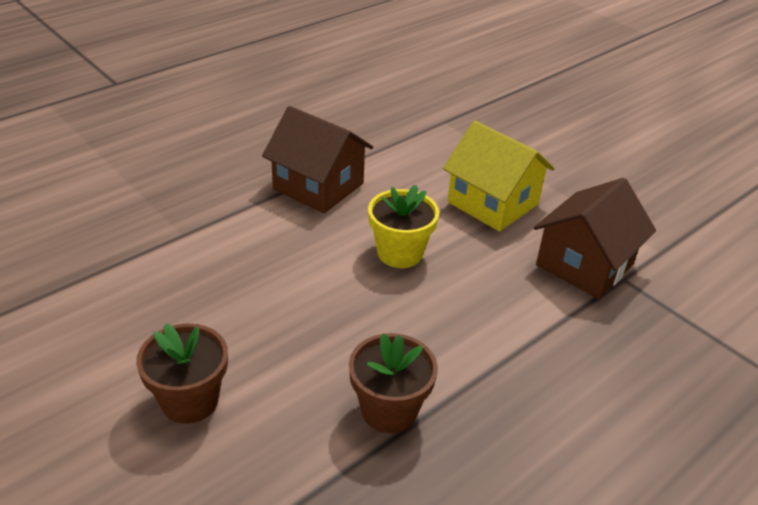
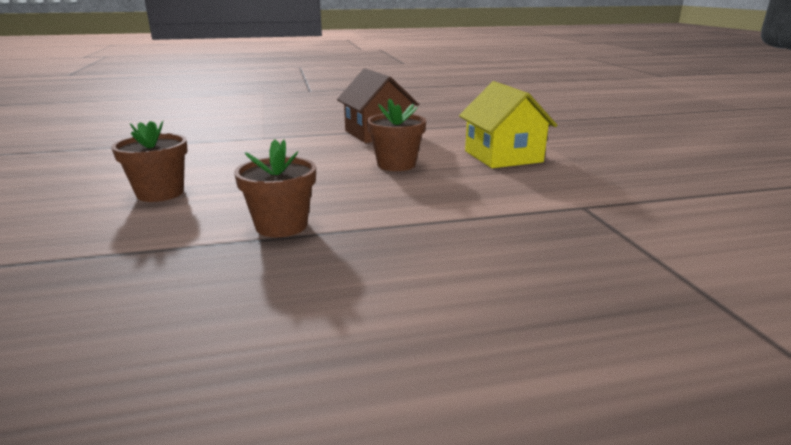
camera: 30 degrees right, 15 degrees down
(400, 253) = (396, 164): yellow flower pot -> brown flower pot
(584, 265) = (551, 194): brown house -> none

